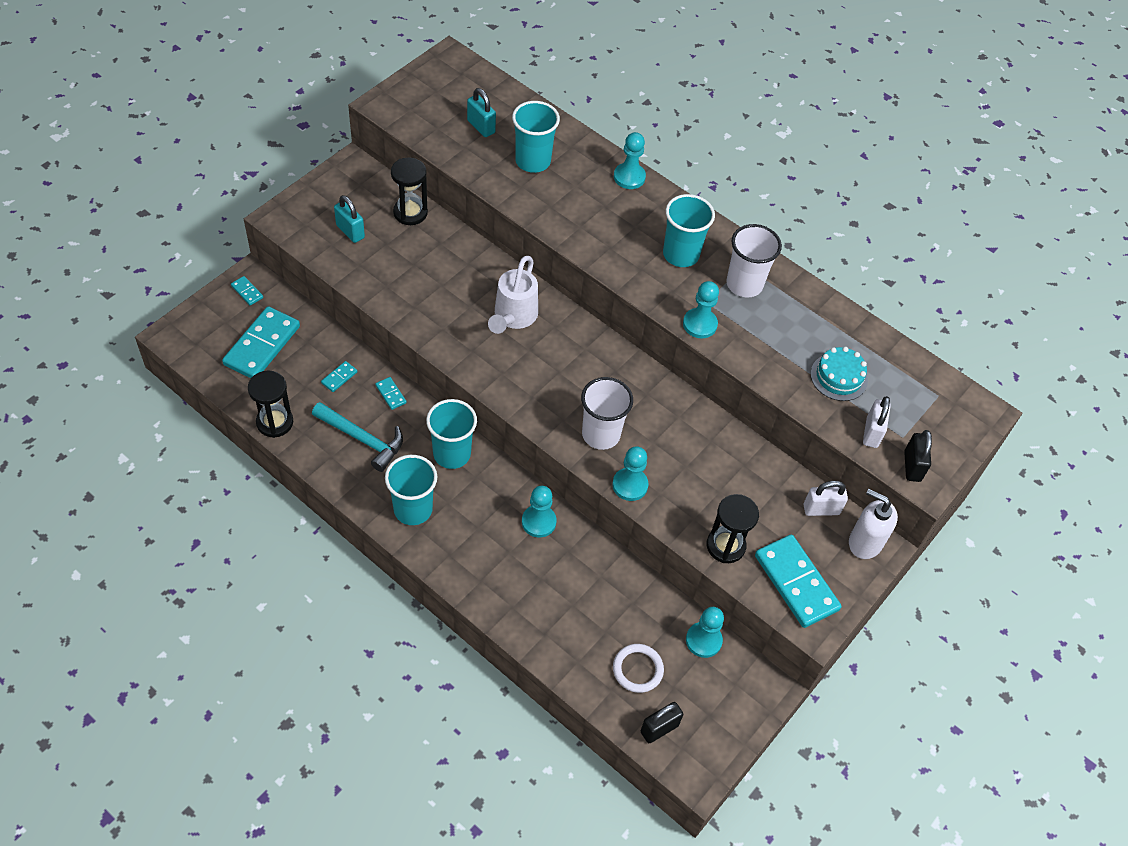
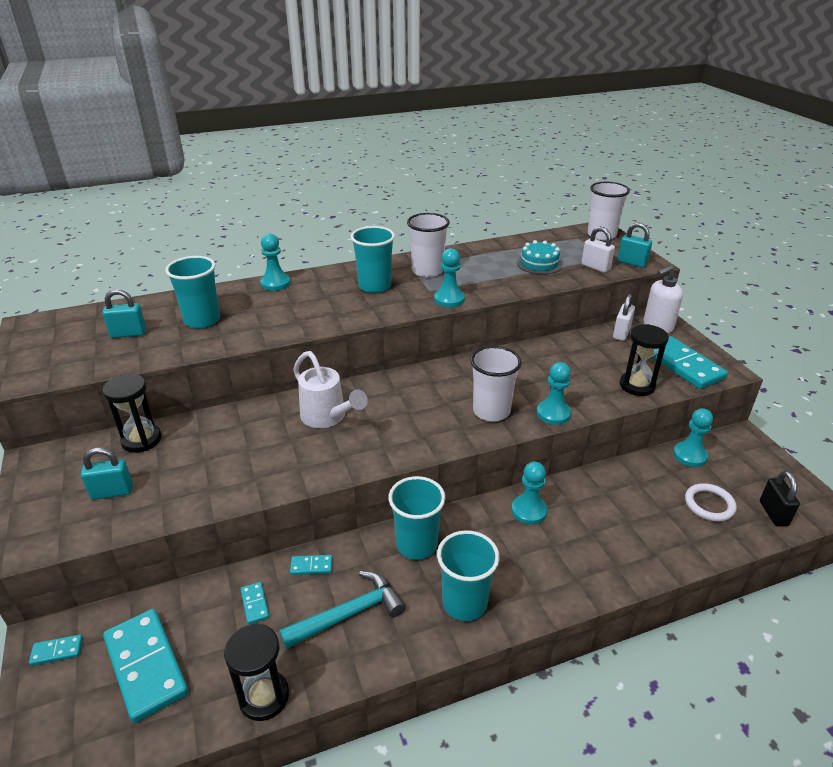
camera: 55 degrees left, 20 degrees down
(796, 582) = (683, 365): turquoise domino -> turquoise domino turned 60 degrees clockwise
(912, 466) = (632, 263): black padlock -> turquoise padlock
(966, 418) = (601, 235): none -> white cup

